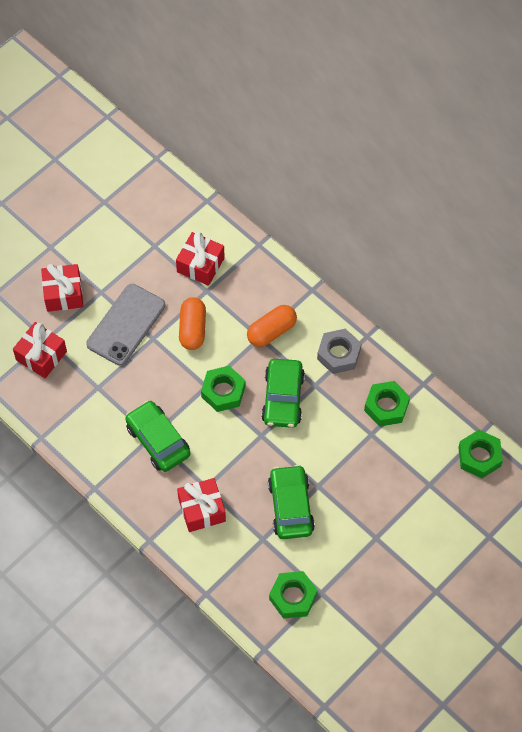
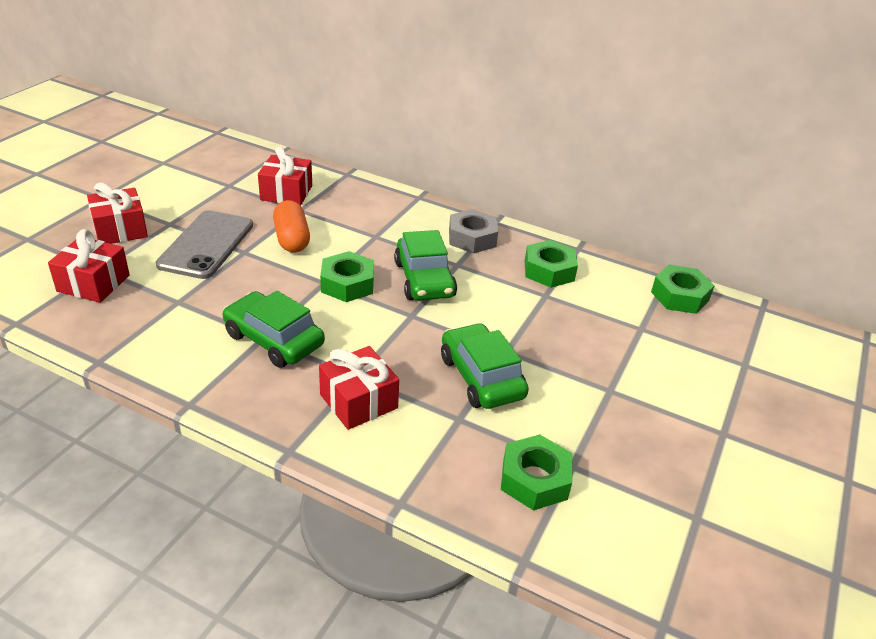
camera: 20 degrees left, 25 degrees down
(271, 331) = (387, 230): orange capsule -> none

